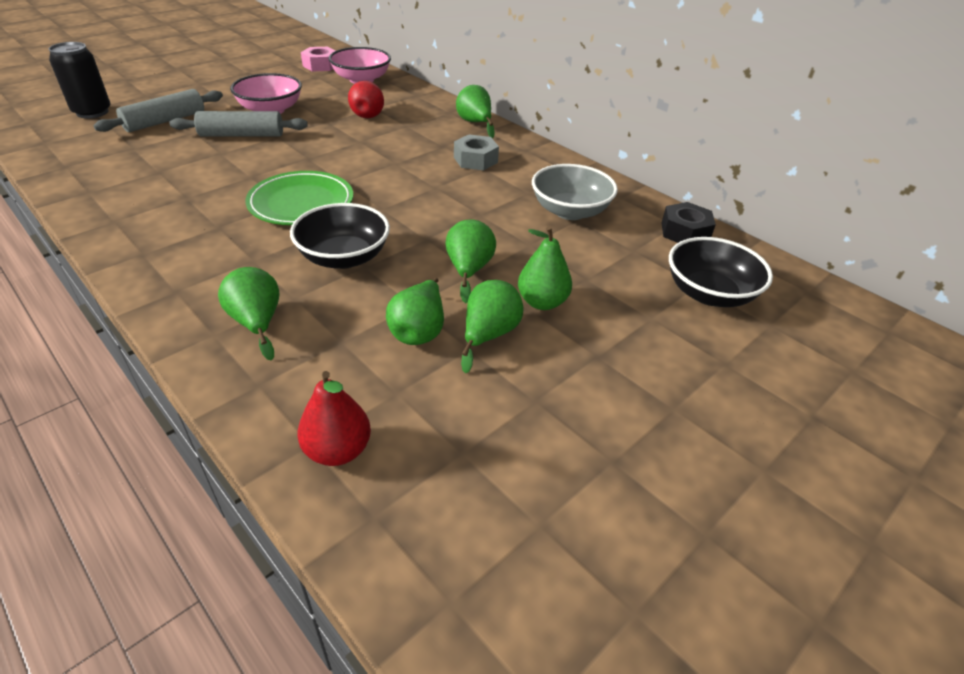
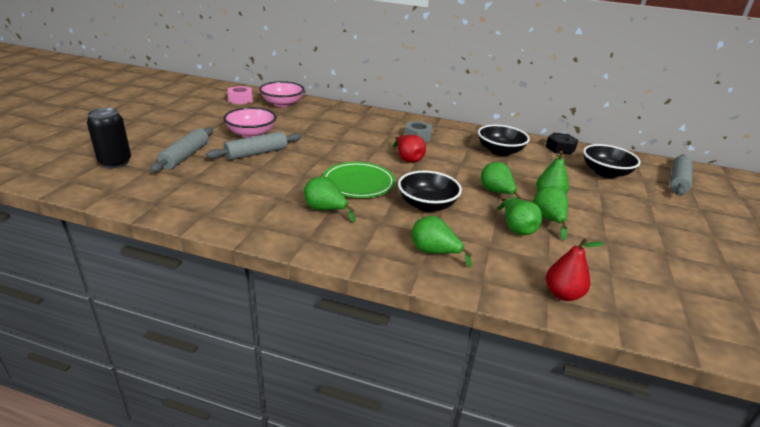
camera: 30 degrees left, 10 degrees down
(369, 114) = (319, 123): red pear -> red pear (408, 159)
(475, 123) = (388, 116): green pear -> green pear (325, 210)
(570, 211) = (500, 151): grey bowl -> black bowl
(843, 351) = (678, 181): none -> grey rolling pin

